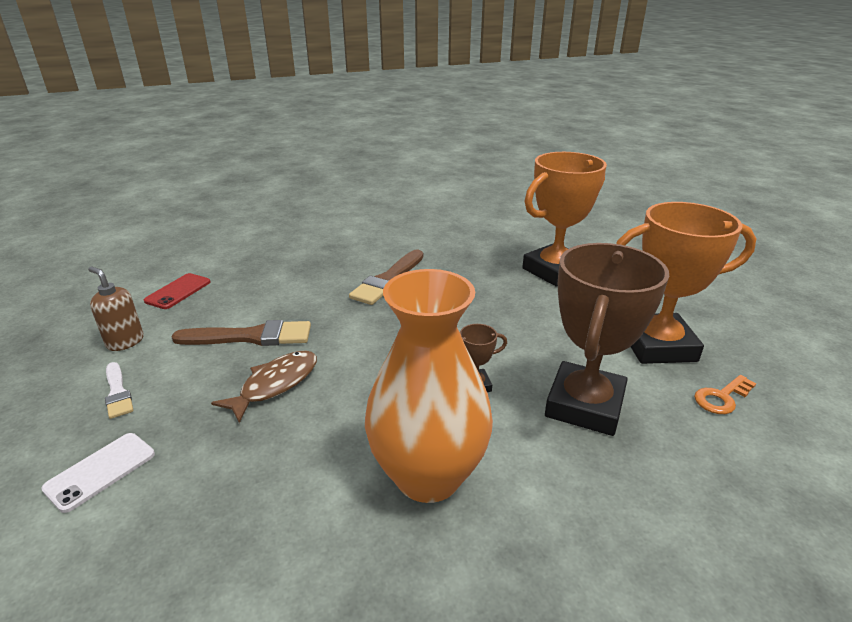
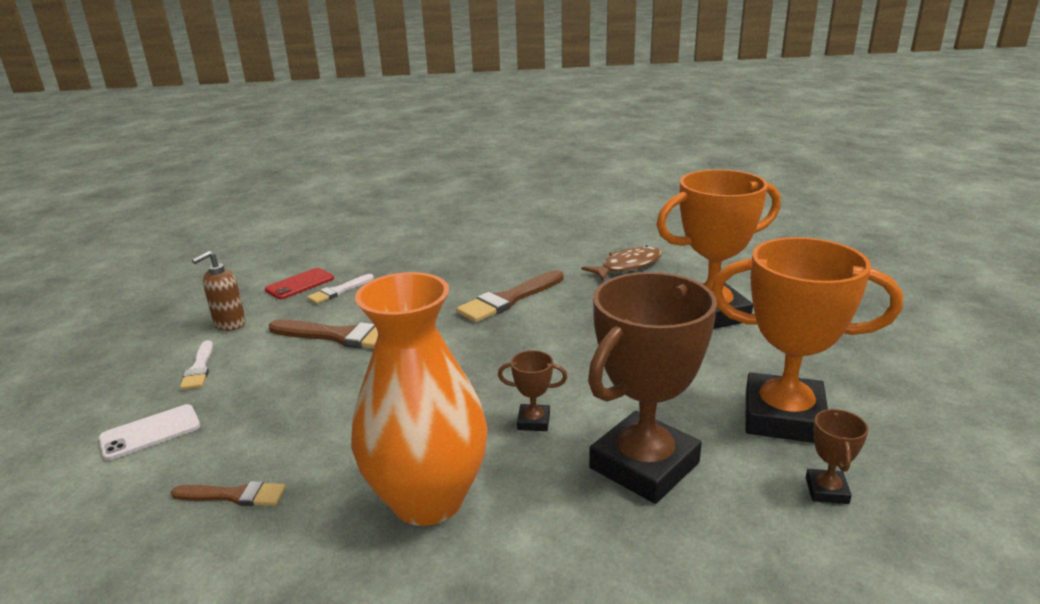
camera: 20 degrees right, 5 degrees down
(125, 342) = (229, 324): brown soap dispenser -> brown soap dispenser turned 105 degrees counterclockwise
(223, 293) = (339, 291): none -> white brush
(236, 517) = (234, 495): none -> brown brush
(275, 384) = (336, 385): brown fish -> brown fish (627, 266)
(721, 397) = (826, 490): orange key -> brown trophy

